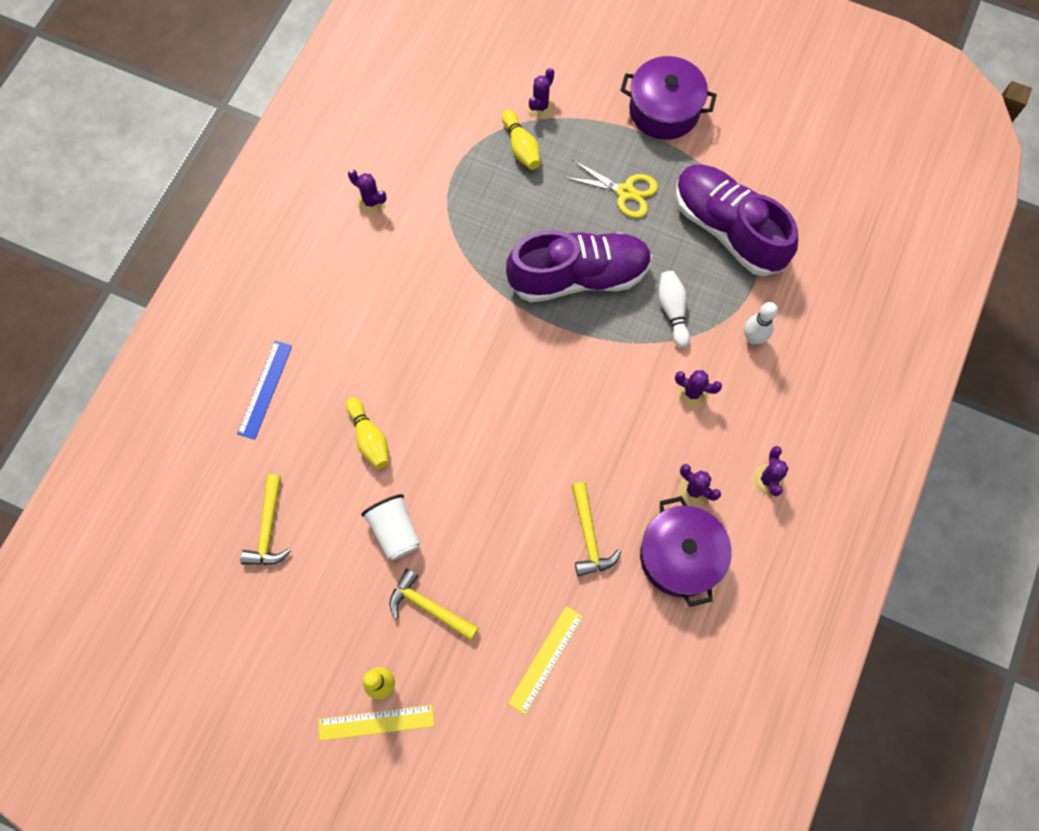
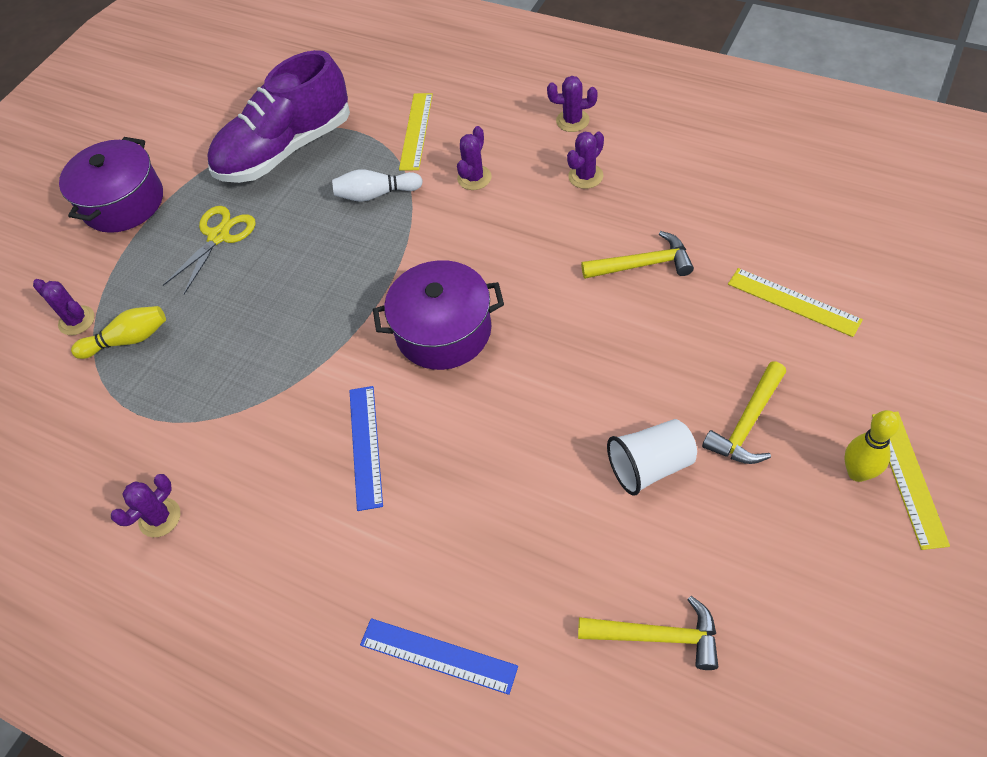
camera: 80 degrees left, 15 degrees down
(369, 438) = (519, 504): yellow bowling pin -> none
(421, 328) = (365, 446): none -> blue ruler
(579, 276) = (319, 278): purple shoe -> none
(680, 556) = (660, 187): purple pot -> purple pot (443, 331)
(753, 338) = (416, 131): white bowling pin -> yellow ruler

